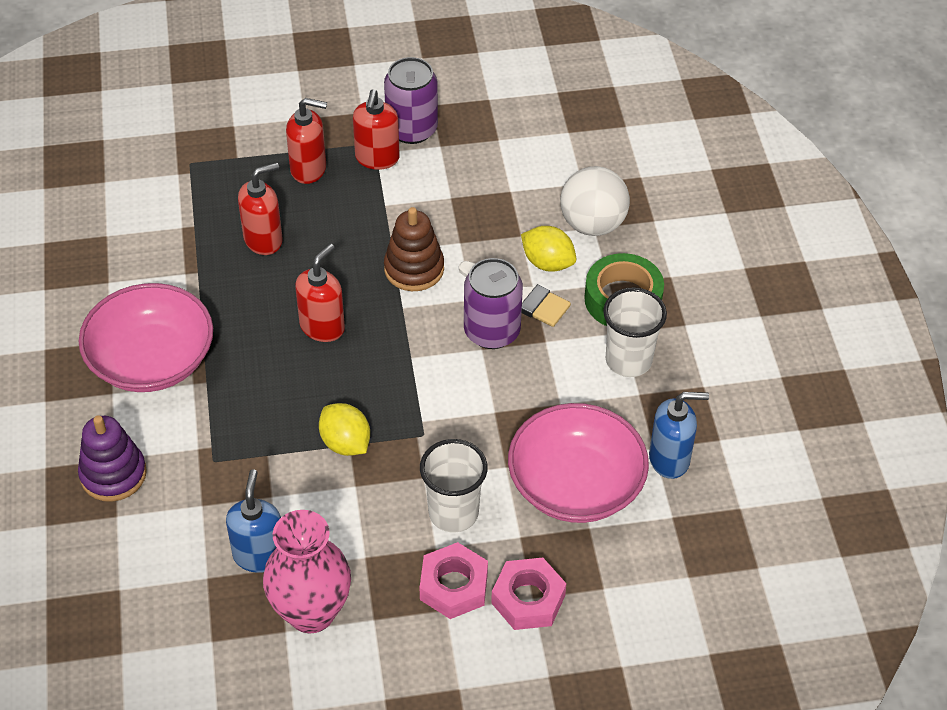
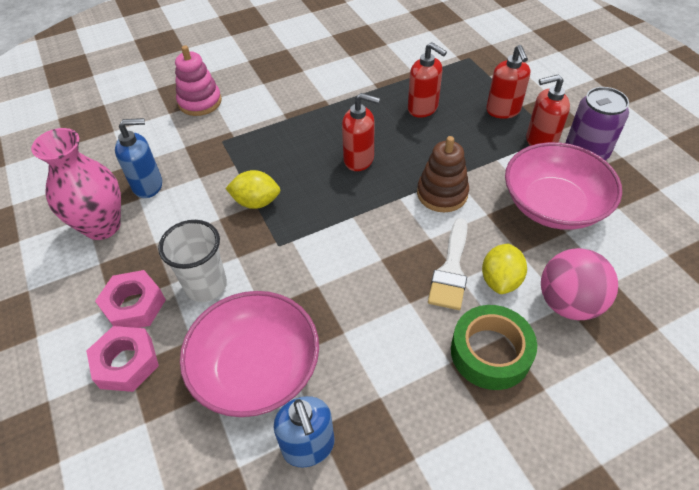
camera: 75 degrees right, 0 degrees up
(113, 474) = (200, 102): purple stacking toy -> pink stacking toy
(152, 360) = (295, 91): pink bowl -> pink bowl (553, 205)
(345, 443) = (256, 202): yellow lemon -> yellow lemon turned 60 degrees clockwise
(492, 331) = (402, 261): purple can -> none
(592, 224) = (568, 303): white ball -> pink ball
(628, 360) = (417, 377): white cup -> none

